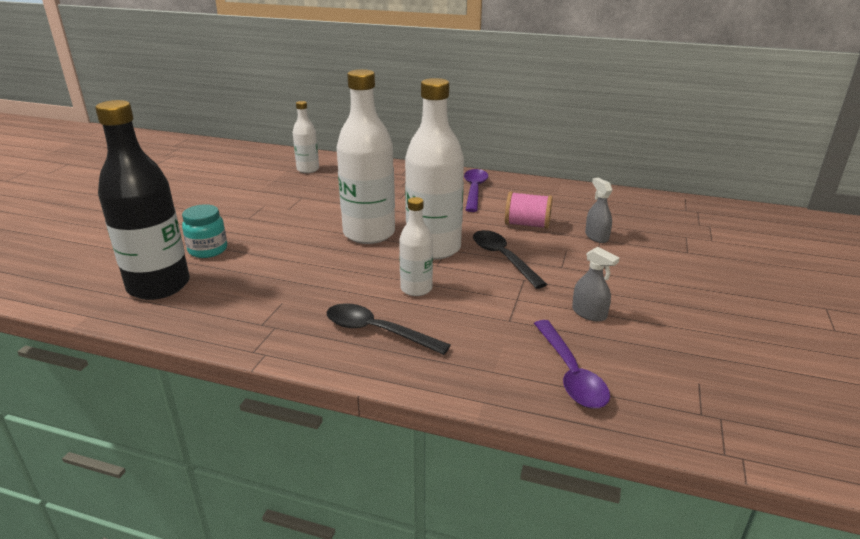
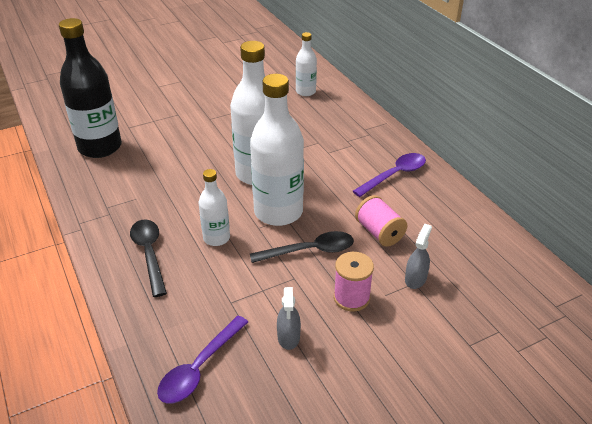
camera: 45 degrees right, 10 degrees up
(208, 250) = (155, 134): turquoise jar -> none
(503, 258) = (310, 251): black spoon -> black spoon turned 60 degrees clockwise
(582, 268) = (351, 298): none -> pink spool

